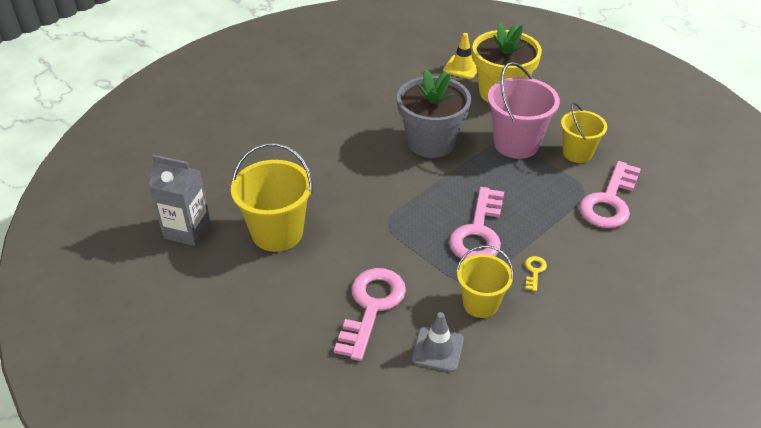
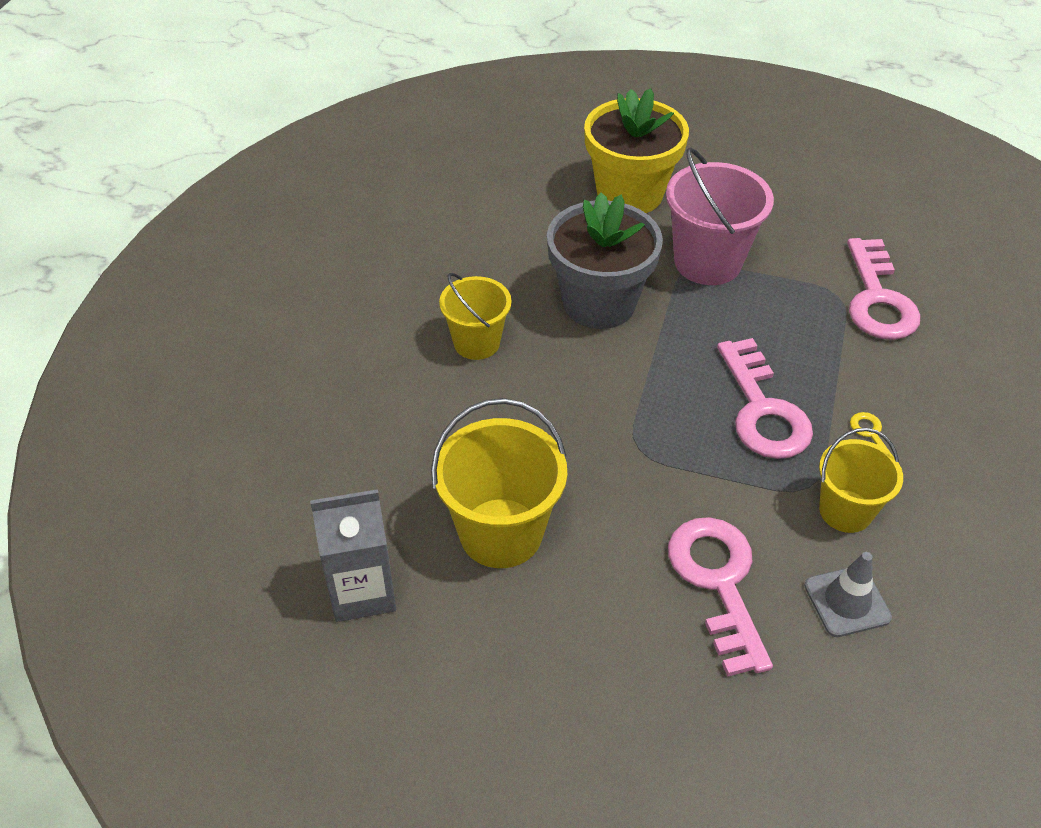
camera: 30 degrees left, 5 degrees up
(462, 67) = (549, 174): yellow traffic cone -> none
(577, 153) = (789, 246): yellow bucket -> yellow bucket (476, 343)

